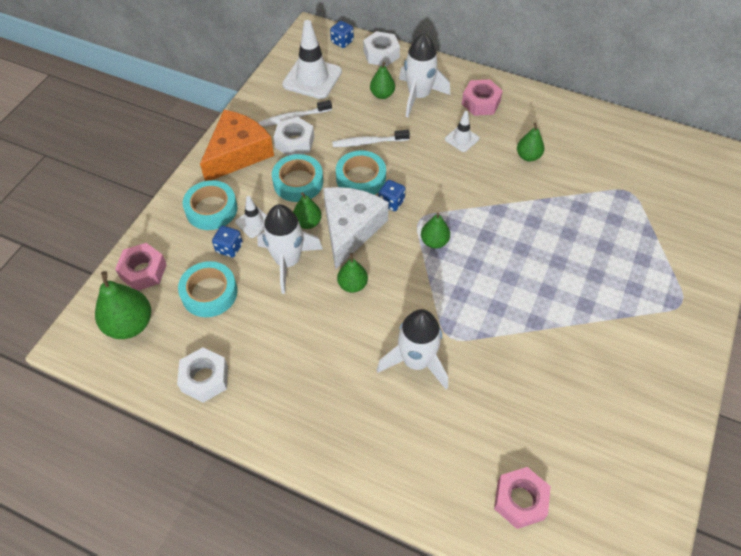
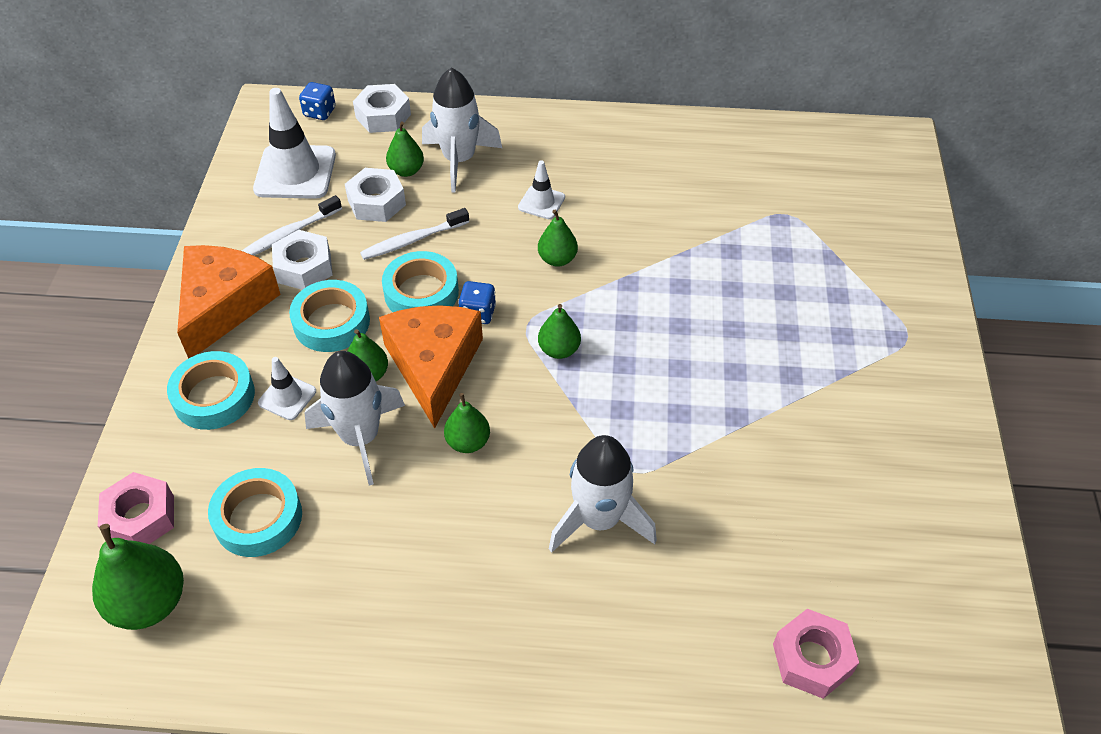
camera: 20 degrees left, 5 degrees down
(205, 378) = (300, 644): white nut -> white nut (376, 202)
(229, 248) = (263, 444): blue dice -> none
(350, 229) = (434, 366): white cheese -> orange cheese
(481, 102) = (548, 148): pink nut -> none
(528, 156) = (639, 202): green pear -> green pear (557, 259)

